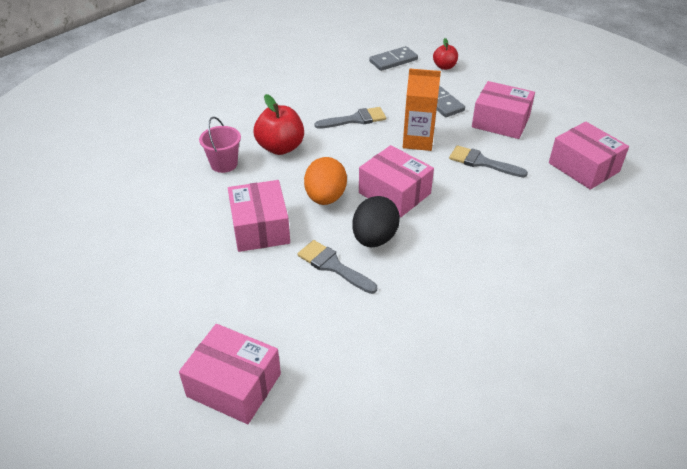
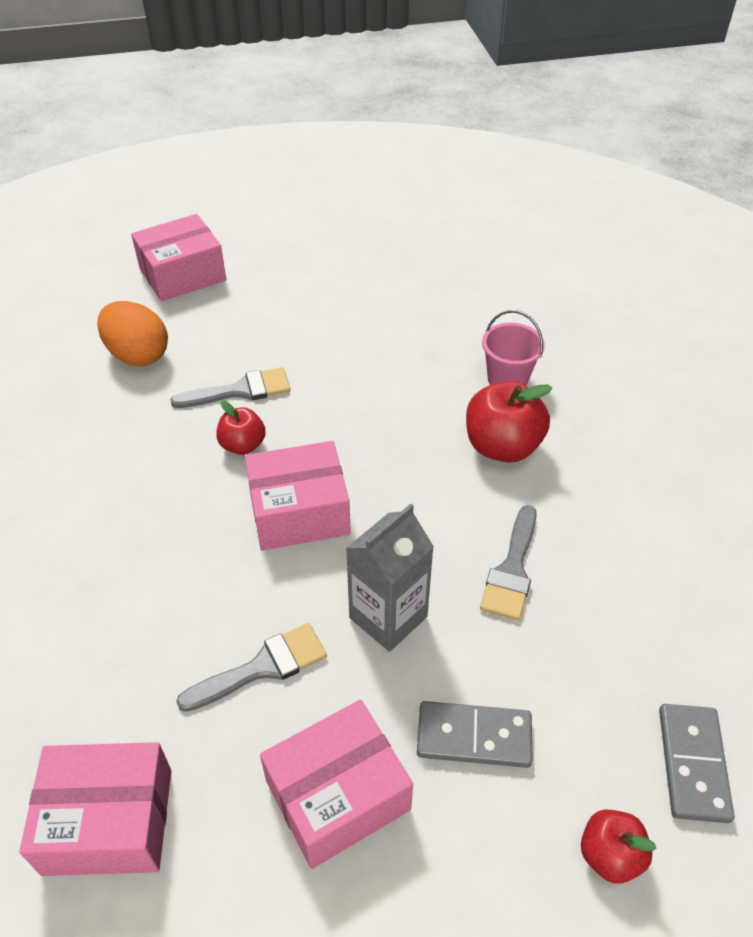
camera: 125 degrees right, 5 degrees up
(260, 228) = (356, 362): pink box -> none
(325, 198) = (356, 439): orange egg -> orange egg (138, 355)
(374, 238) = (243, 445): black egg -> red apple
(418, 141) = (388, 617): orange carton -> grey carton

